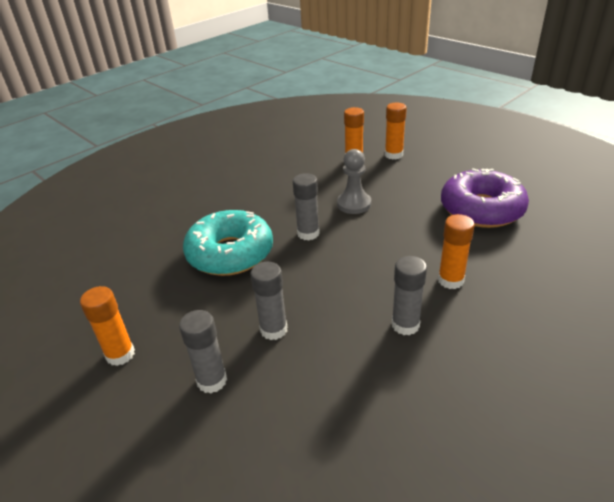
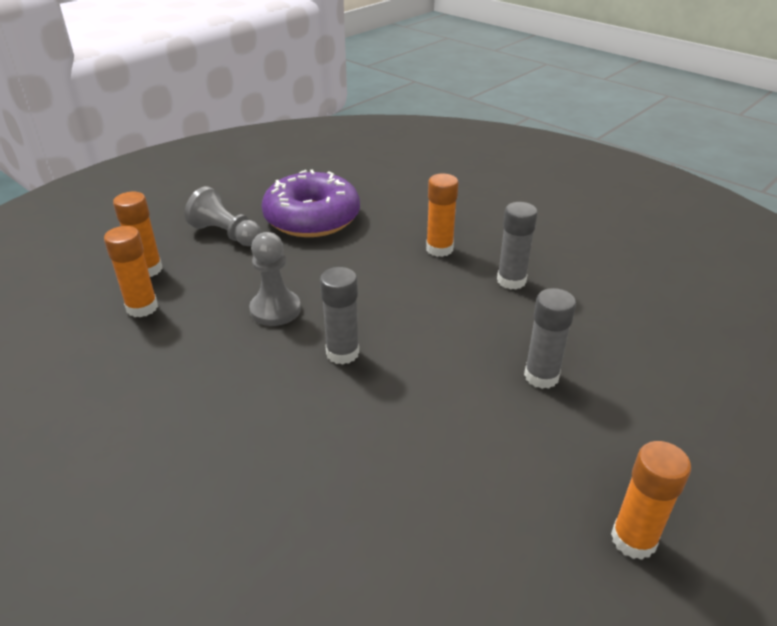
camera: 95 degrees left, 0 degrees up
(212, 380) = (638, 424): grey glue stick -> none
(230, 253) = (387, 437): turquoise donut -> none
(444, 175) = (226, 234): none -> grey pawn

